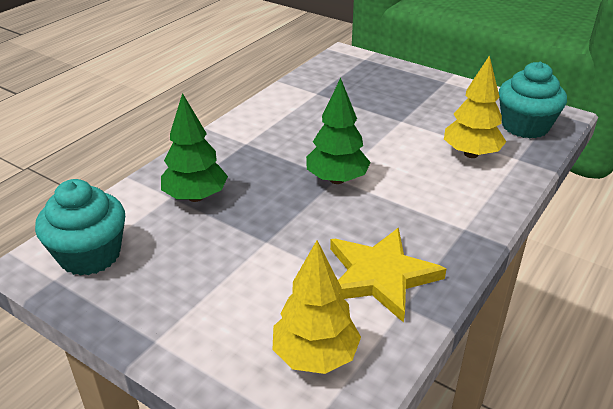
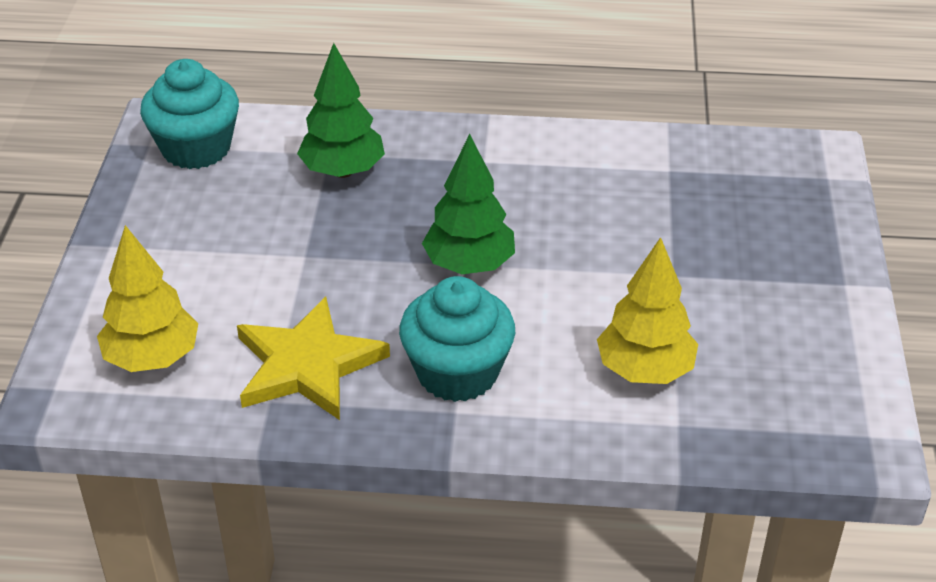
camera: 60 degrees right, 5 degrees up
(525, 126) = (786, 410): turquoise cupcake -> turquoise cupcake (457, 373)

